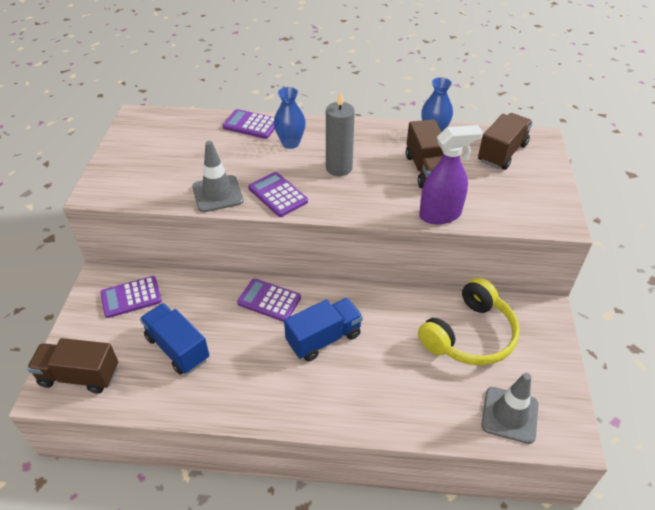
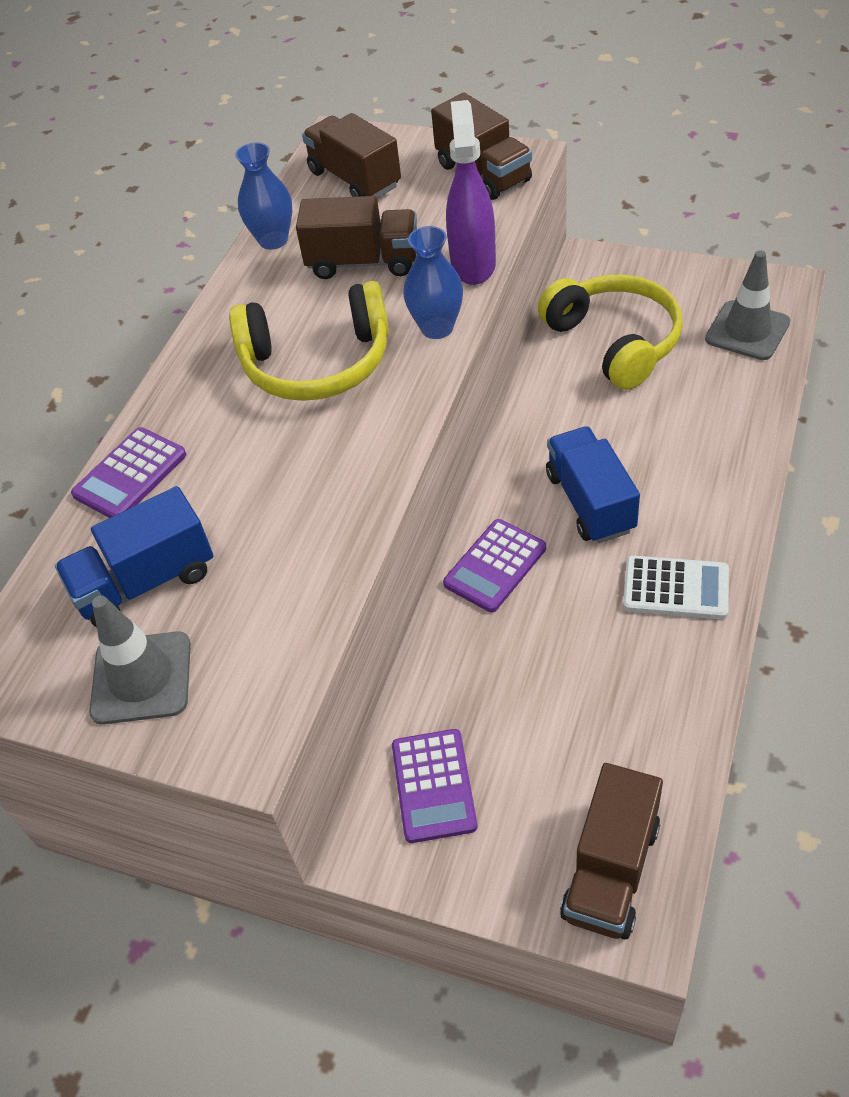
camera: 70 degrees left, 5 degrees up
(177, 348) = (574, 706): blue truck -> blue truck (145, 582)
(217, 194) = (326, 535): grey traffic cone -> grey traffic cone (141, 678)
(262, 389) = (675, 588): none -> white calculator
(278, 195) = (360, 448): purple calculator -> none
(290, 143) = (218, 420): blue vase -> blue vase (437, 328)
(339, 168) = (317, 362): grey candle -> yellow headphones
(534, 206) = (483, 173): none -> brown truck

